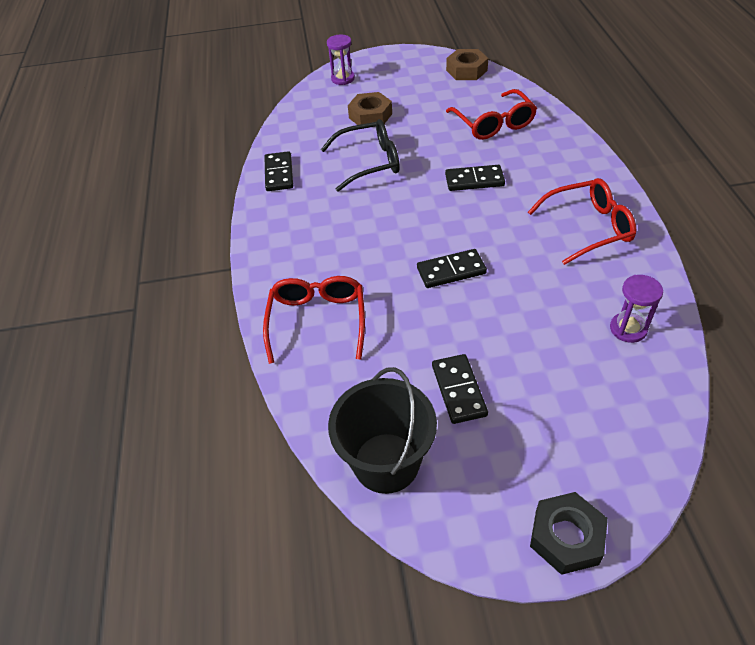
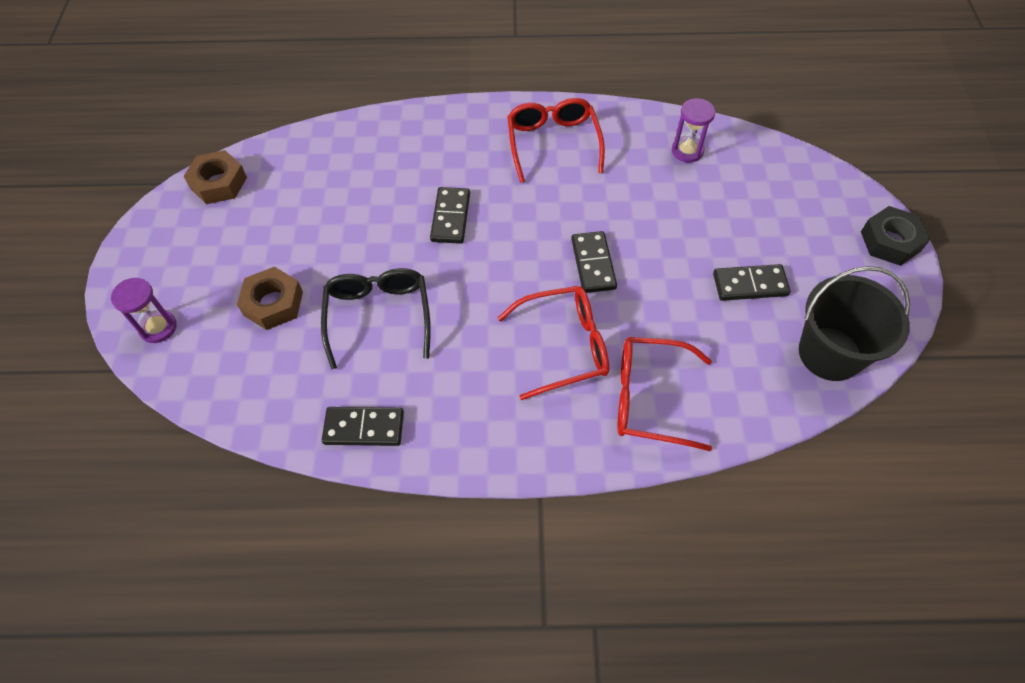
camera: 85 degrees left, 10 degrees up
(493, 124) = (350, 179): red glasses -> red glasses (564, 346)

